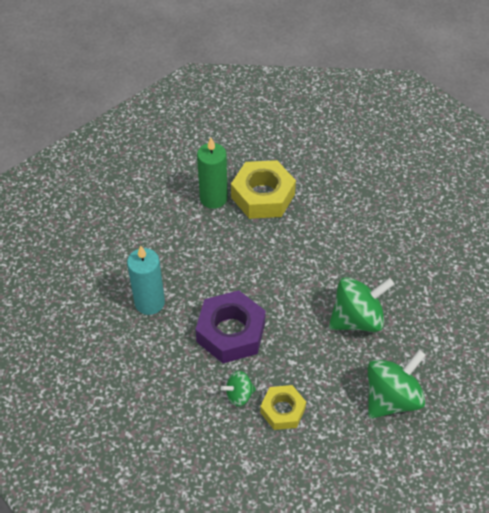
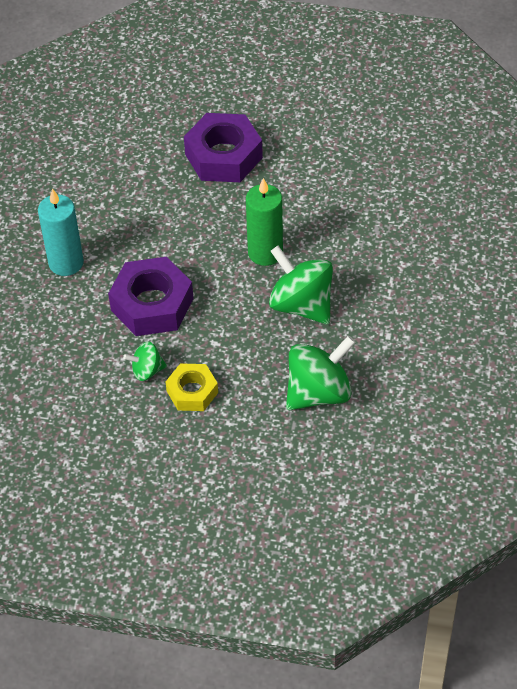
camera: 10 degrees right, 0 degrees up
(213, 198) = (164, 153): green candle -> green candle (265, 253)
(263, 196) = (223, 156): yellow nut -> purple nut
(357, 319) = (301, 305): green spinning top -> green spinning top turned 120 degrees counterclockwise

